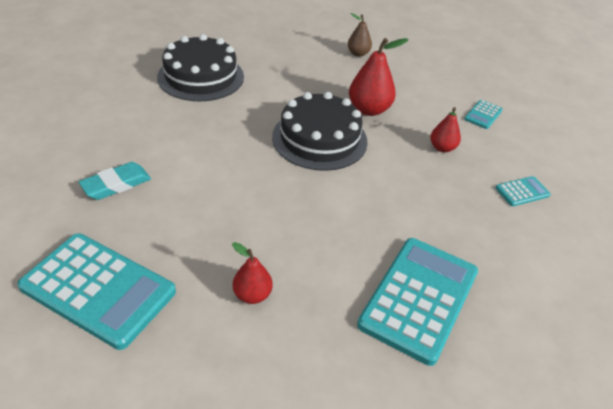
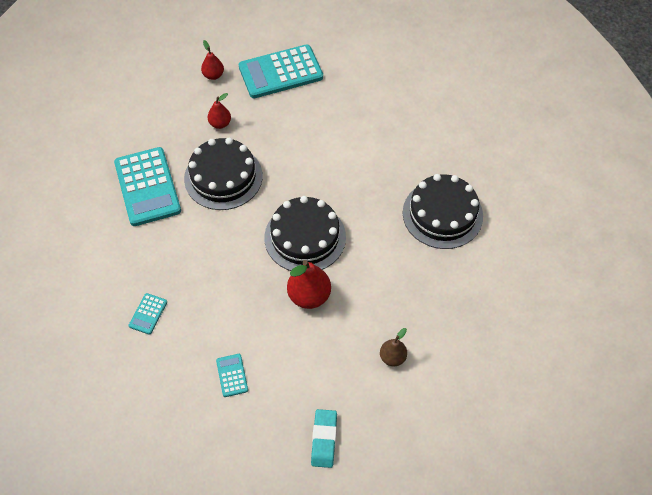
camera: 135 degrees right, 15 degrees up
(116, 184) = (353, 110): turquoise eraser -> turquoise eraser (324, 439)
(325, 237) = (223, 177): none -> black cake
(442, 148) = (228, 306): red pear -> red pear (213, 75)

